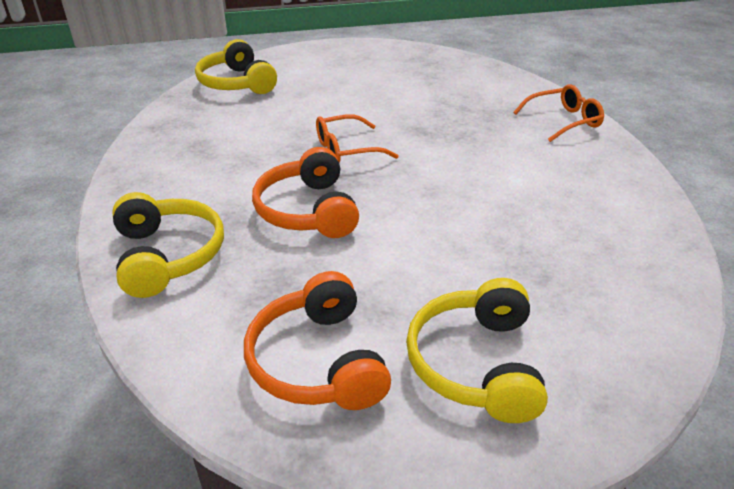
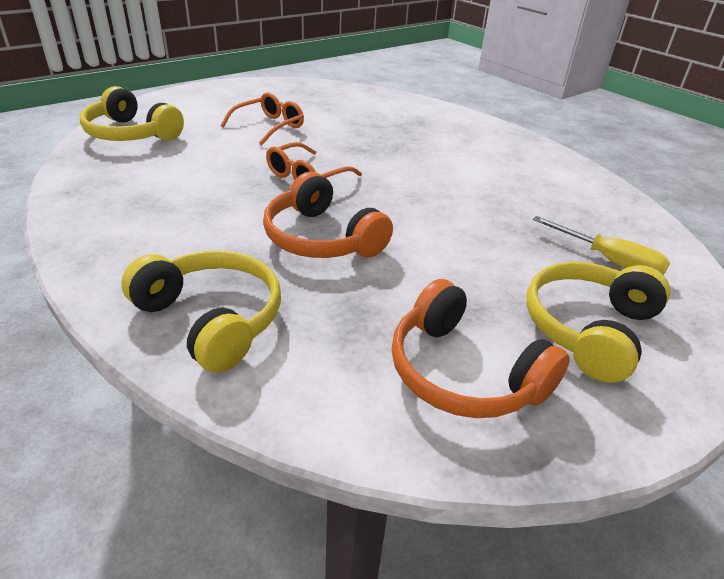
camera: 30 degrees left, 0 degrees up
(476, 363) = (588, 329): yellow headphones -> yellow headphones turned 60 degrees clockwise
(563, 121) = (464, 124): orange glasses -> orange glasses (269, 127)
(575, 305) = (609, 260): none -> yellow screwdriver

